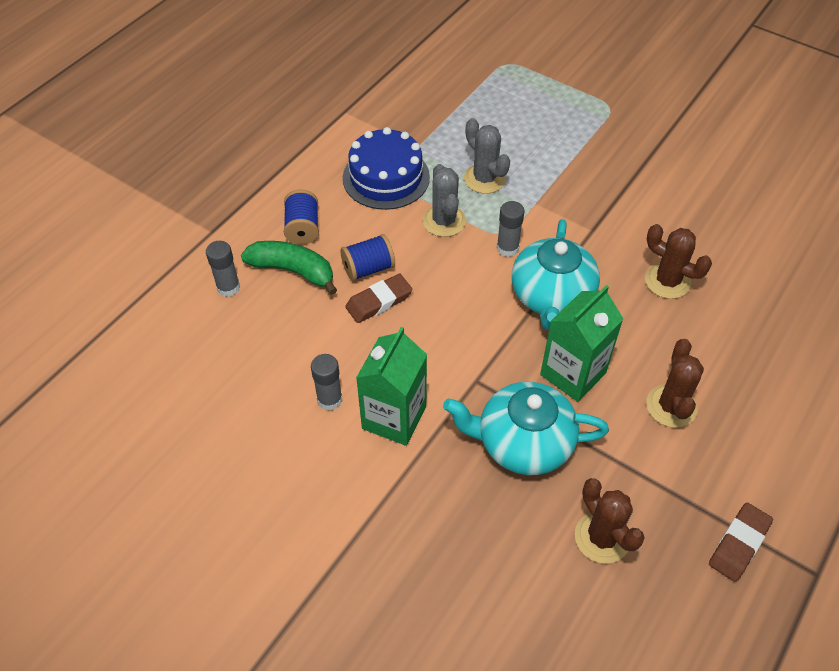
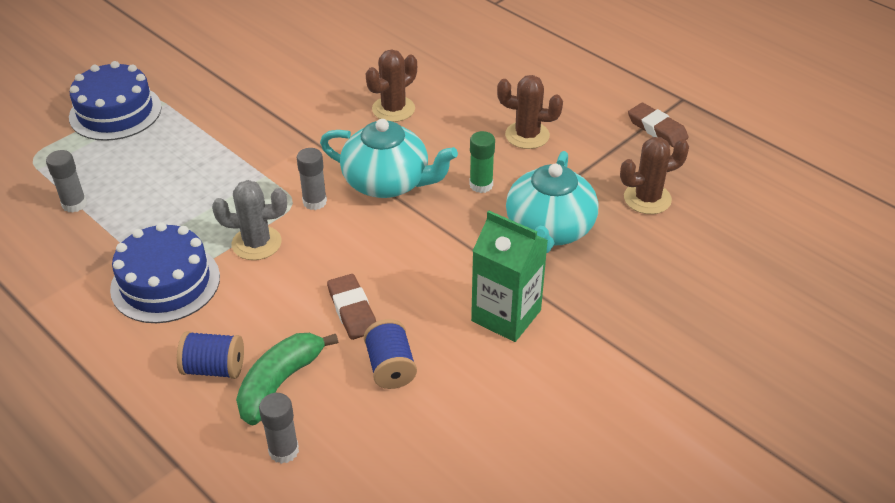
camera: 80 degrees left, 10 degrees down
(329, 399) = (473, 365): grey glue stick -> grey glue stick (74, 204)
(368, 268) = (302, 314): blue spool -> blue spool (390, 367)
(484, 179) = (208, 203): grey cactus -> none
(573, 373) = (481, 185): green carton -> green glue stick
(581, 91) = (115, 112): none -> blue cake

